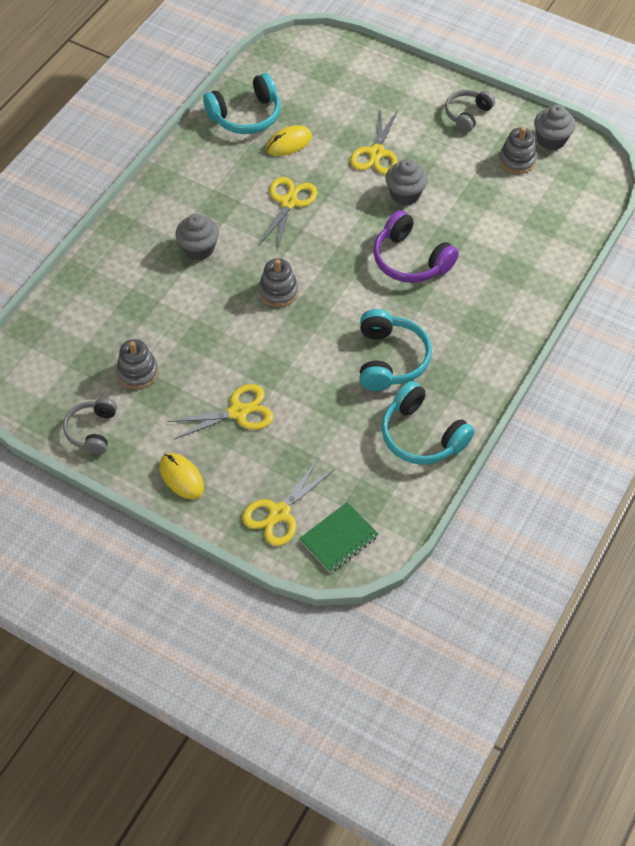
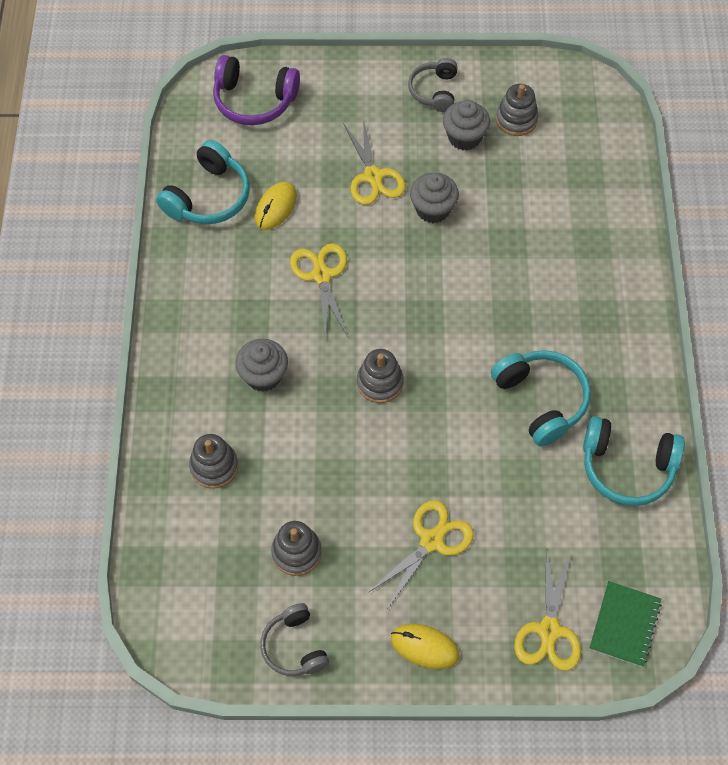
camera: 30 degrees left, 5 degrees up
(122, 290) = (214, 466): none -> grey stacking toy
(410, 260) = (487, 280): purple headphones -> purple headphones (254, 100)
(551, 140) = (533, 82): grey cupcake -> grey cupcake (464, 137)

